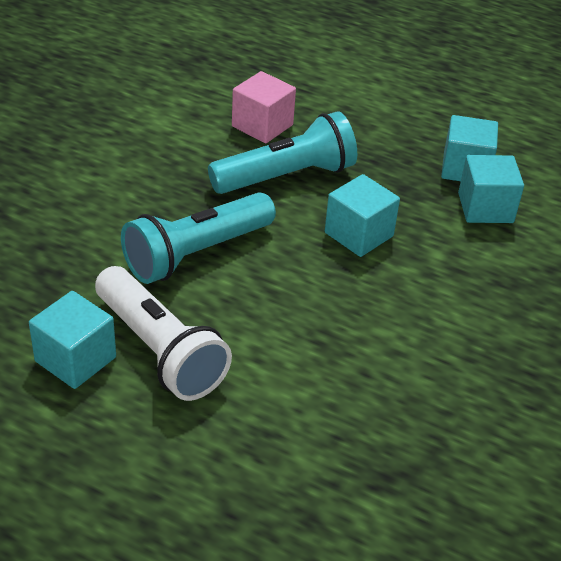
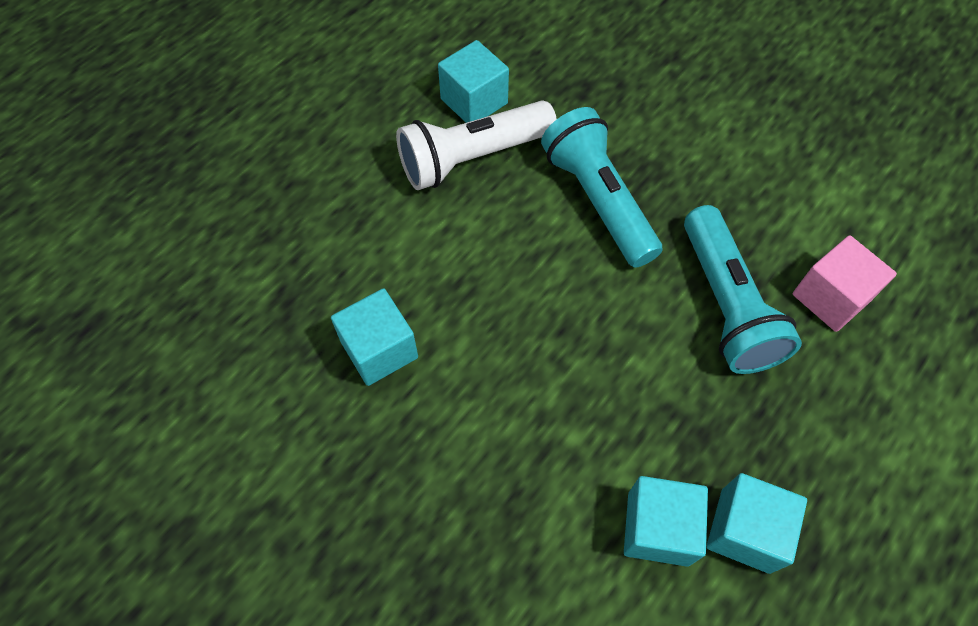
camera: 105 degrees right, 20 degrees up
(358, 234) = (616, 358): turquoise cube -> turquoise cube (379, 349)

